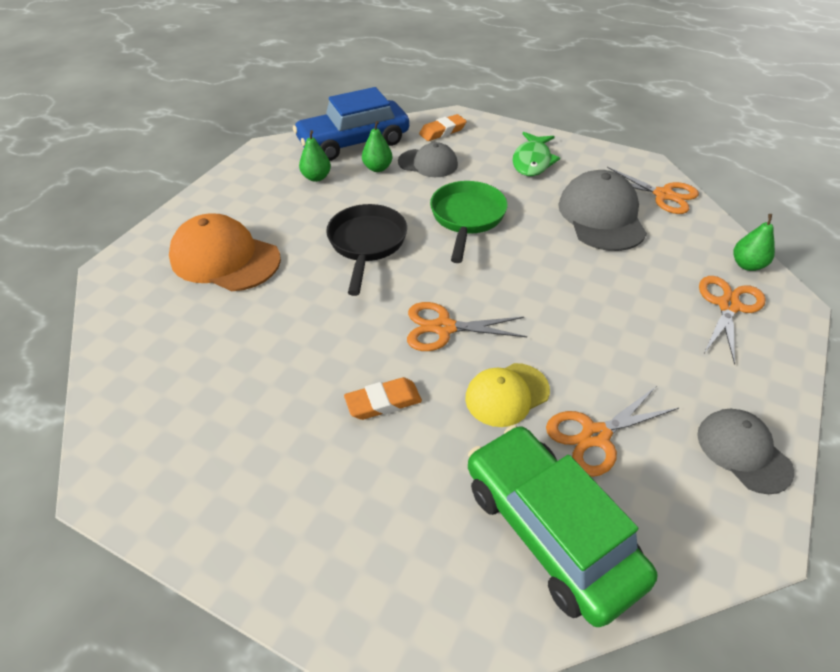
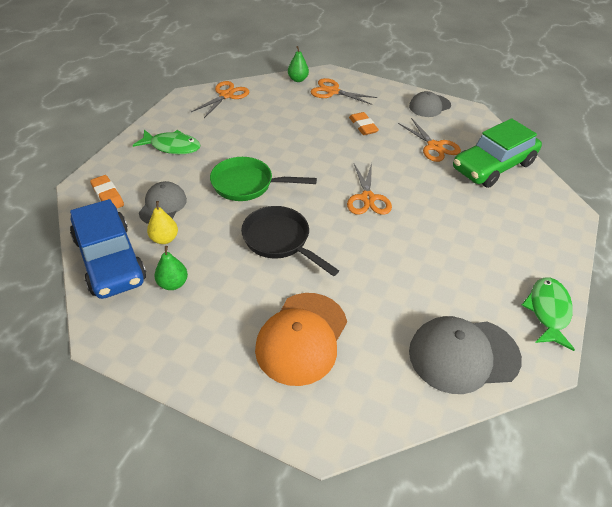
camera: 95 degrees left, 0 degrees up
(181, 517) = (548, 311): none -> green fish
(367, 244) = (280, 240): black pan -> black pan turned 45 degrees clockwise
(377, 168) = (164, 239): green pear -> yellow pear
(383, 402) = (436, 225): orange eraser -> orange eraser (363, 126)
(506, 394) = (416, 174): yellow cap -> none
(601, 216) = (248, 122): grey cap -> grey cap (463, 355)

